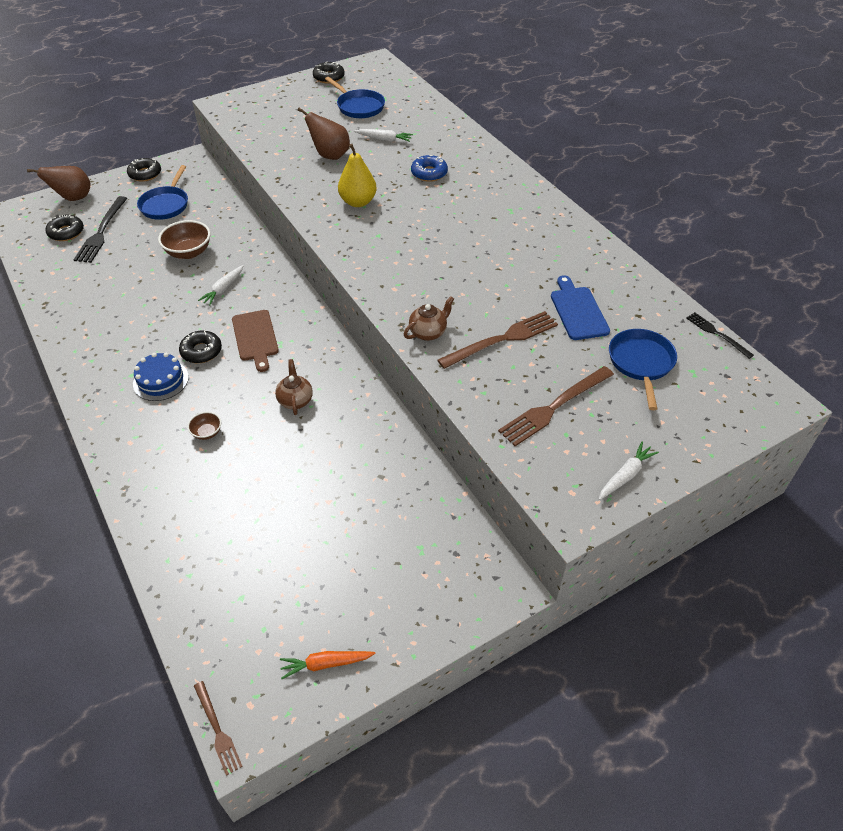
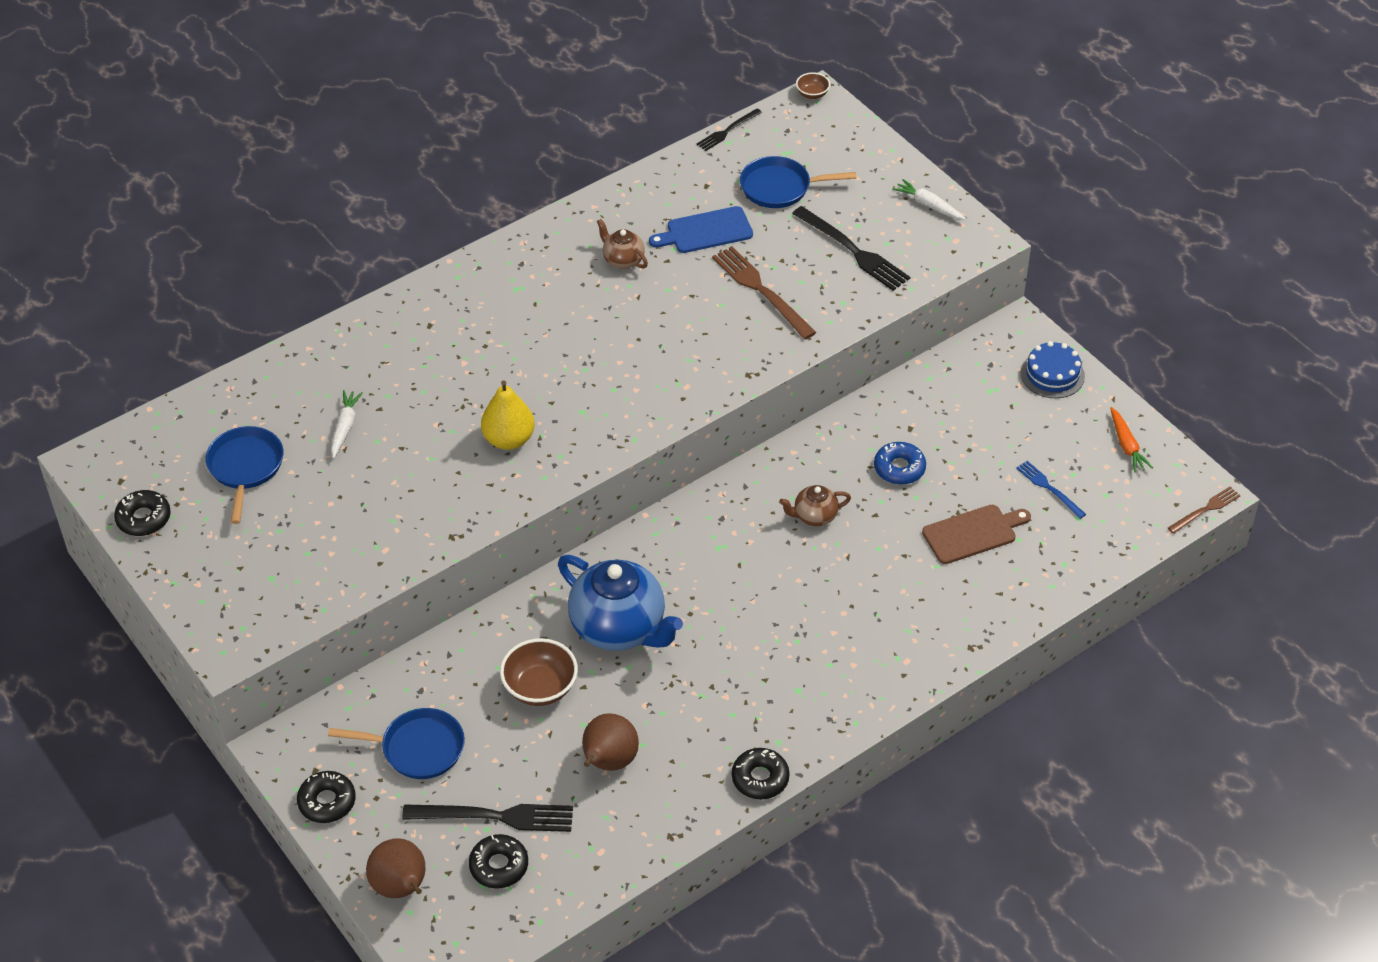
camera: 95 degrees left, 0 degrees up
(161, 380) = (803, 656): blue cake -> blue cake (1052, 374)
(201, 351) = (745, 625): black donut -> black donut (760, 778)
(207, 432) = (878, 590): brown bowl -> brown bowl (812, 94)
(223, 289) = (620, 628): white carrot -> blue teapot
(255, 338) = (713, 574): brown cutting board -> brown cutting board (973, 533)
(284, 578) = (1049, 488): none -> blue fork
(330, 155) = (391, 484): brown pear -> brown pear (608, 762)
(358, 106) = (245, 468): blue pan -> blue pan turned 45 degrees counterclockwise
(428, 332) = (759, 350): brown teapot -> brown teapot (622, 260)
(429, 173) = (435, 371): blue donut -> blue donut (899, 468)
(554, 407) = (853, 250): brown fork -> black fork

